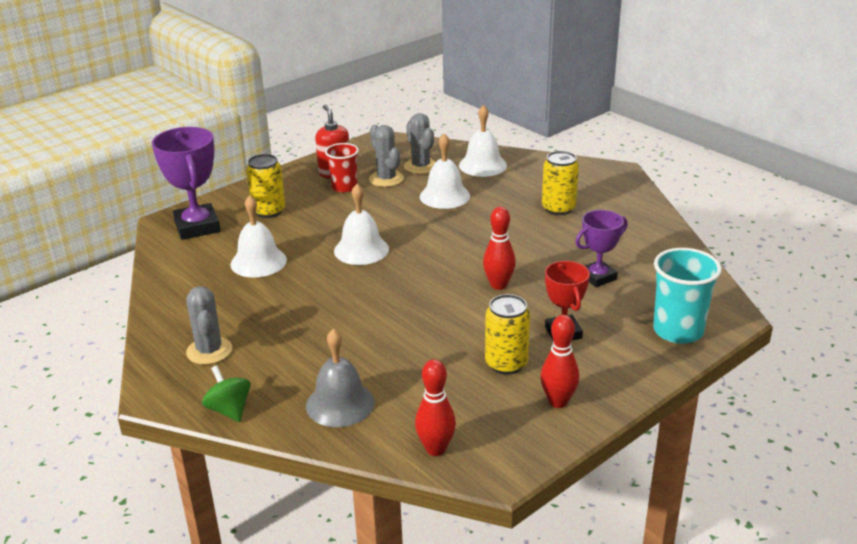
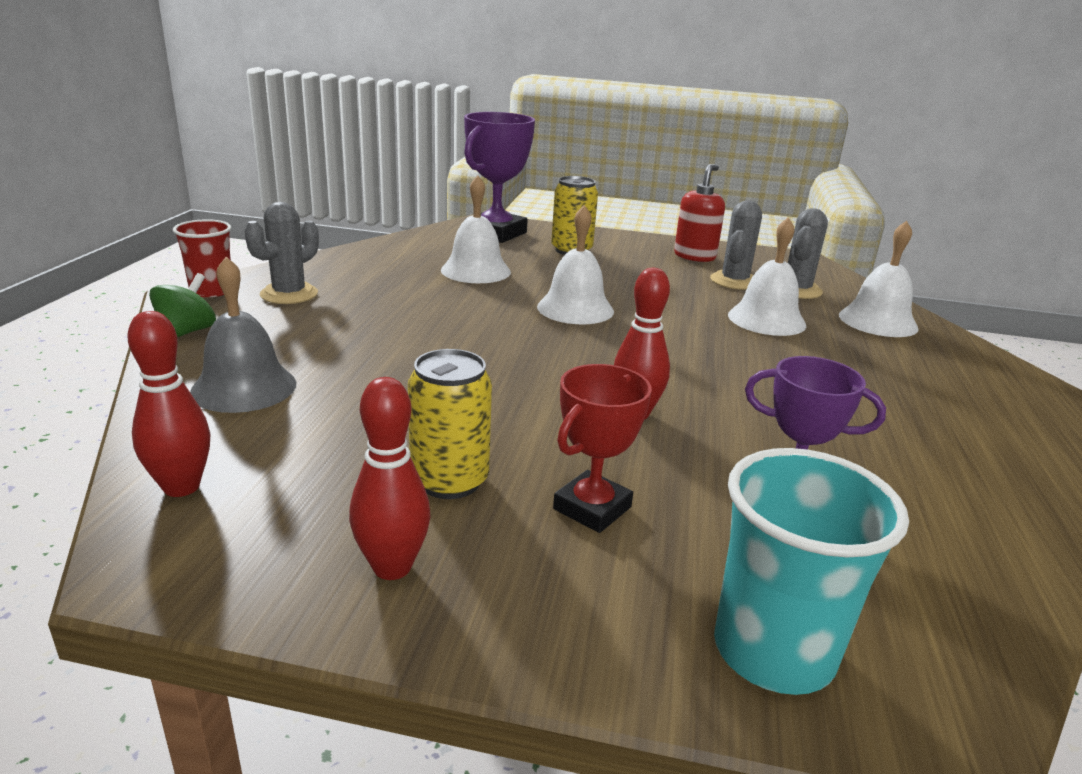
camera: 50 degrees right, 5 degrees down
(344, 187) = (677, 268): red cup -> red cup (211, 291)
(558, 208) = (897, 400): yellow can -> none

